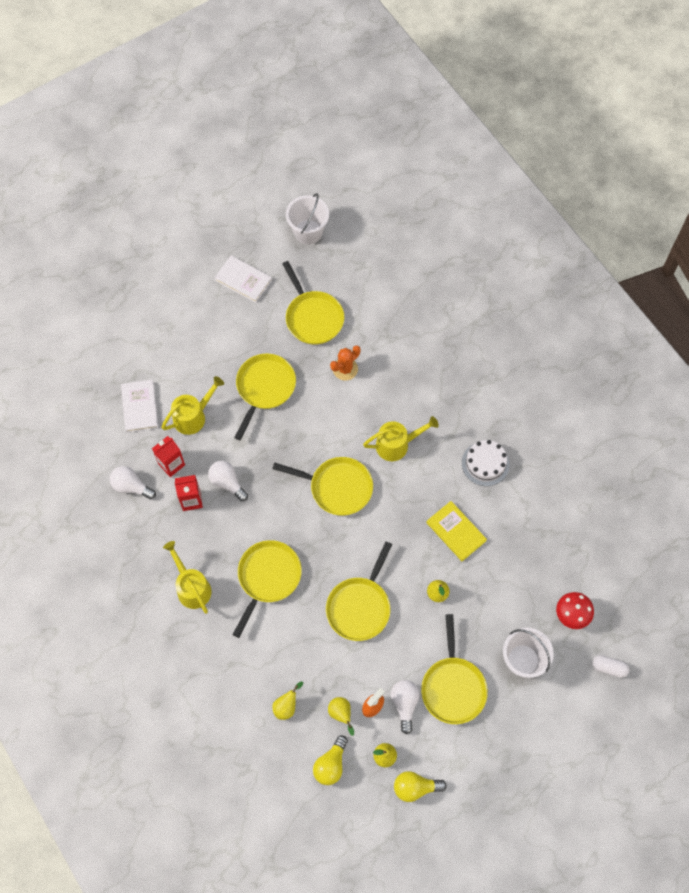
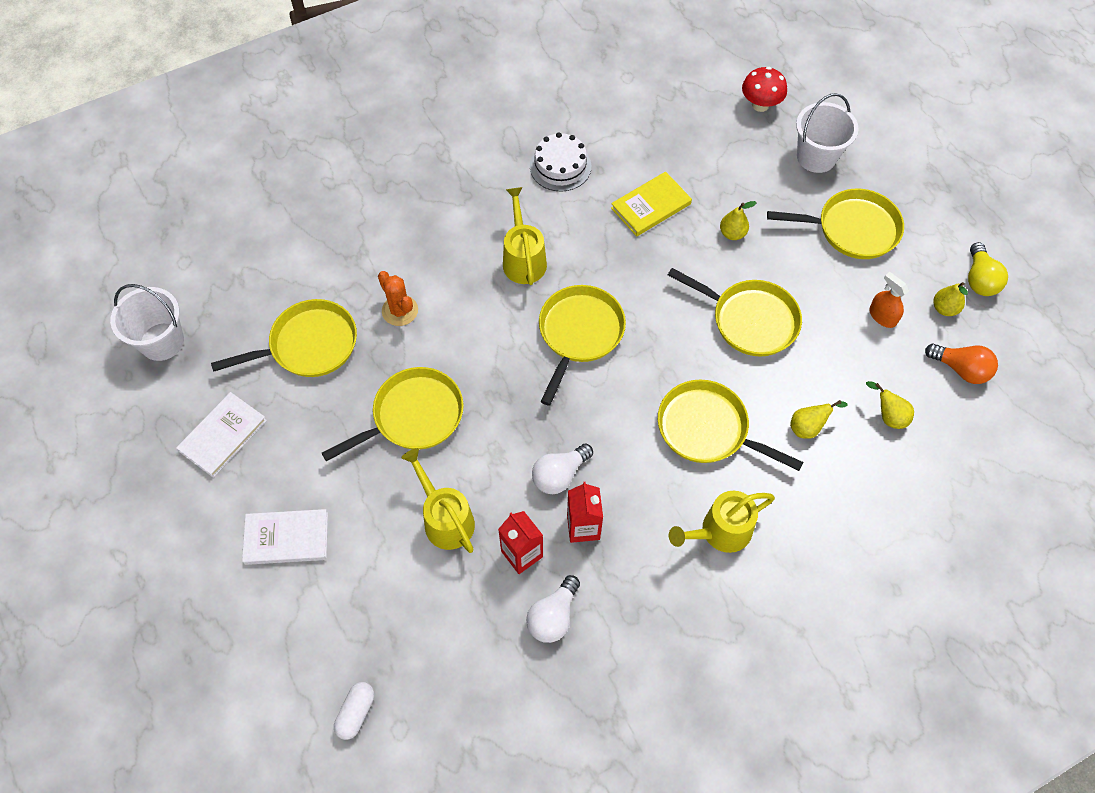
camera: 85 degrees left, 5 degrees down
(139, 407) = (417, 600): white book -> white book (286, 538)
(264, 388) = (413, 416): yellow pan -> yellow pan turned 120 degrees clockwise
(331, 764) = (961, 369): yellow light bulb -> orange light bulb
(341, 714) = (894, 352): yellow pear -> yellow pear (808, 427)
(404, 704) = (877, 281): white light bulb -> none
(609, 667) = (822, 79): white capsule -> white capsule (356, 712)

